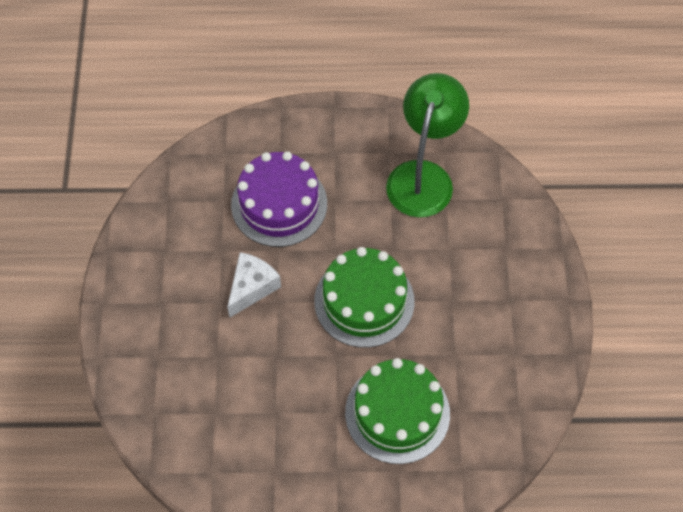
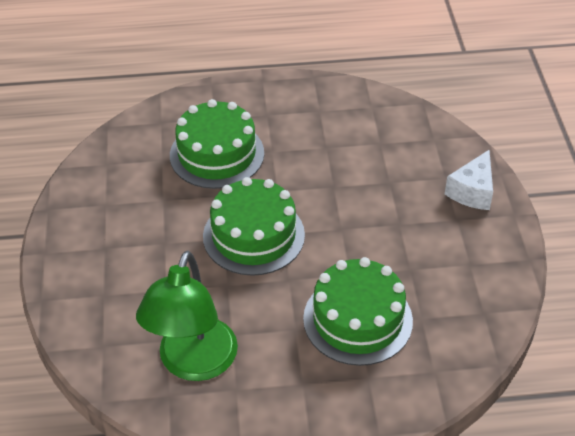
camera: 175 degrees right, 15 degrees down
(252, 287) = (369, 238): white cheese -> white cheese (472, 191)
(279, 204) = (358, 319): purple cake -> green cake

